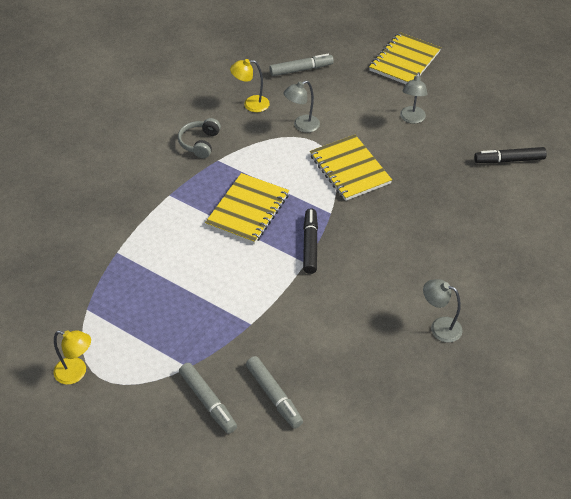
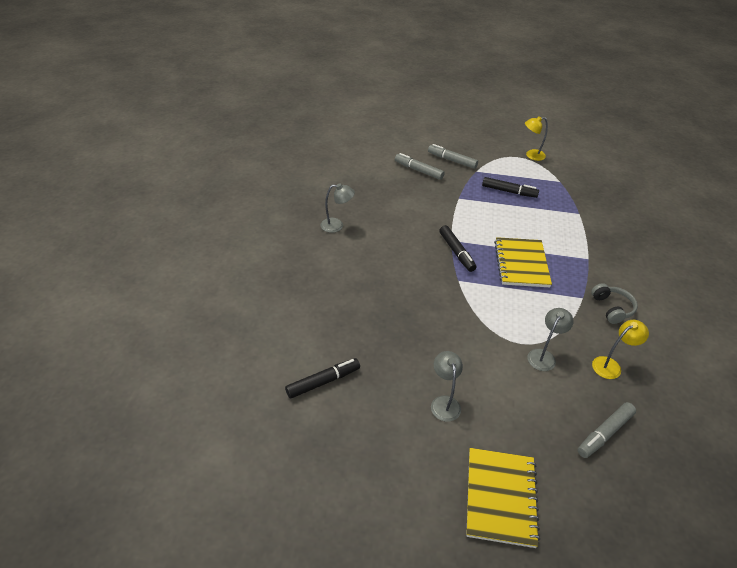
camera: 155 degrees right, 5 degrees down
(174, 313) = (509, 191): none -> black marker
(349, 169) = (468, 323): yellow notebook -> none

